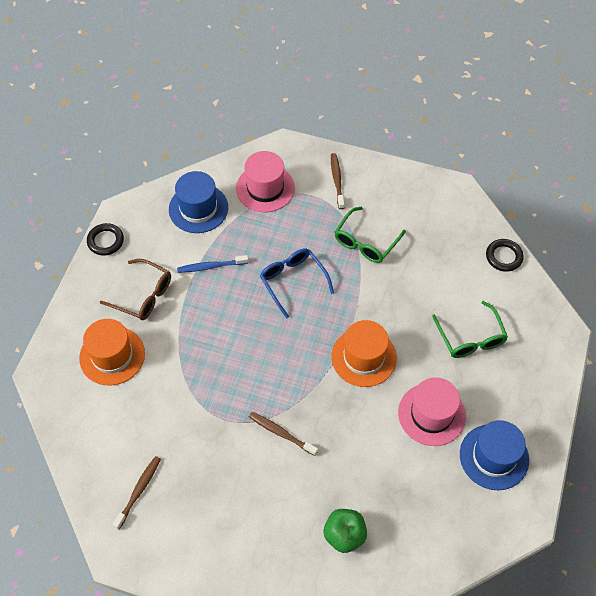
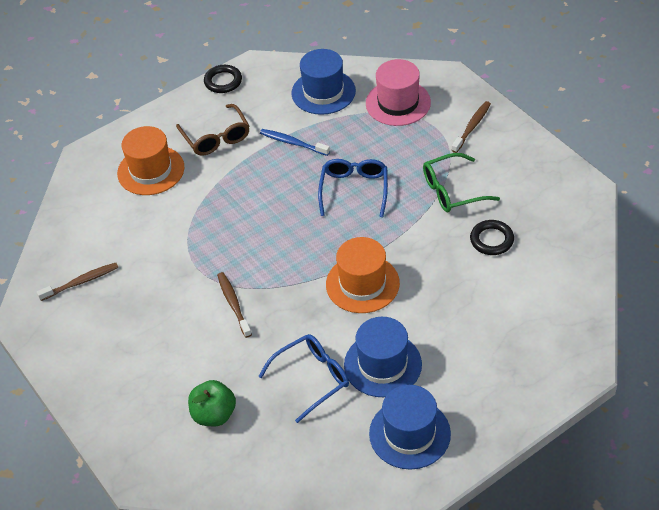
camera: 40 degrees right, 10 degrees down
(391, 458) = (312, 378): none -> blue glasses
(431, 414) = (382, 364): pink hat -> blue hat
(470, 338) = (481, 322): green glasses -> none
(504, 257) = (582, 270): black ring -> black ring (491, 240)

